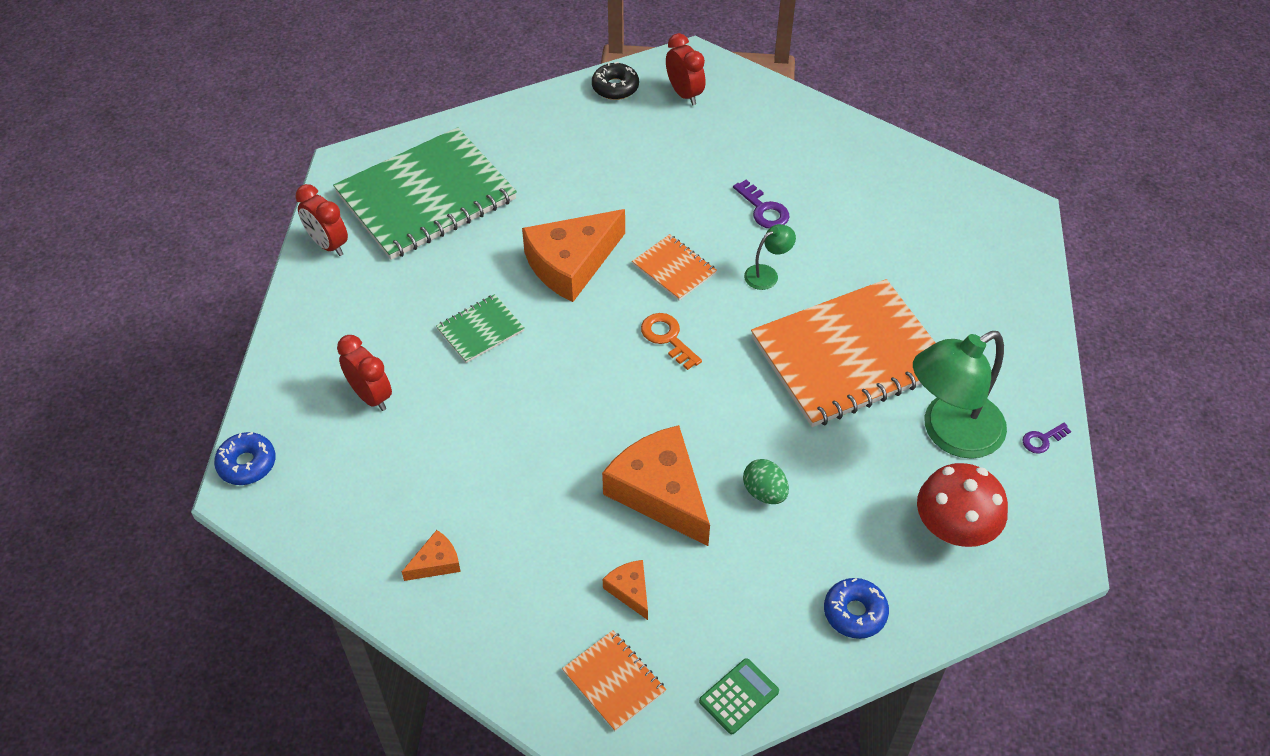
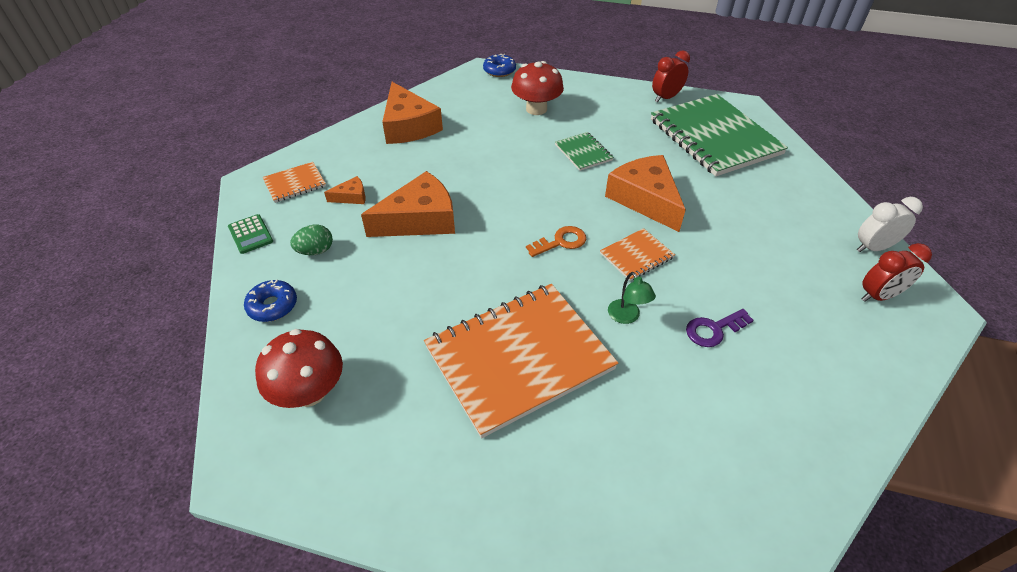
camera: 100 degrees right, 5 degrees down
(371, 396) = (536, 109): red clock -> red mushroom
(436, 562) = (408, 126): orange cheese -> orange cheese, size x2.19
(615, 87) = (873, 248): black donut -> white clock
(764, 492) = (397, 274): green egg -> green egg (315, 251)
(849, 355) = (519, 358): orange notebook -> orange notebook turned 75 degrees clockwise
(950, 433) = (408, 418): green lamp -> none
(1042, 440) = (371, 505): purple key -> none

